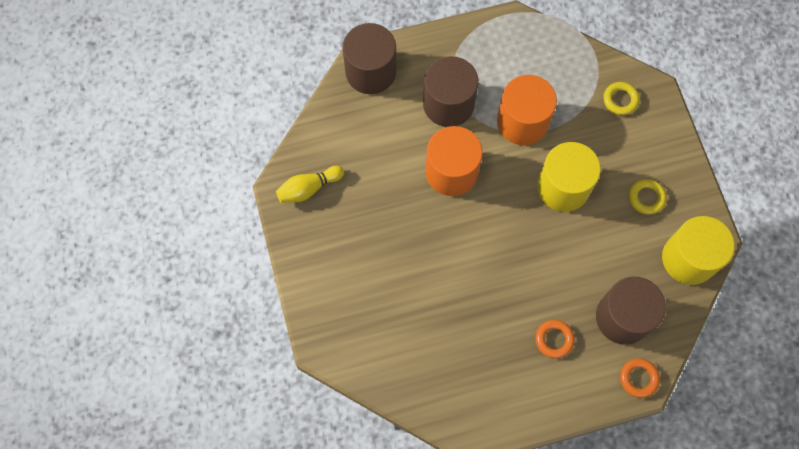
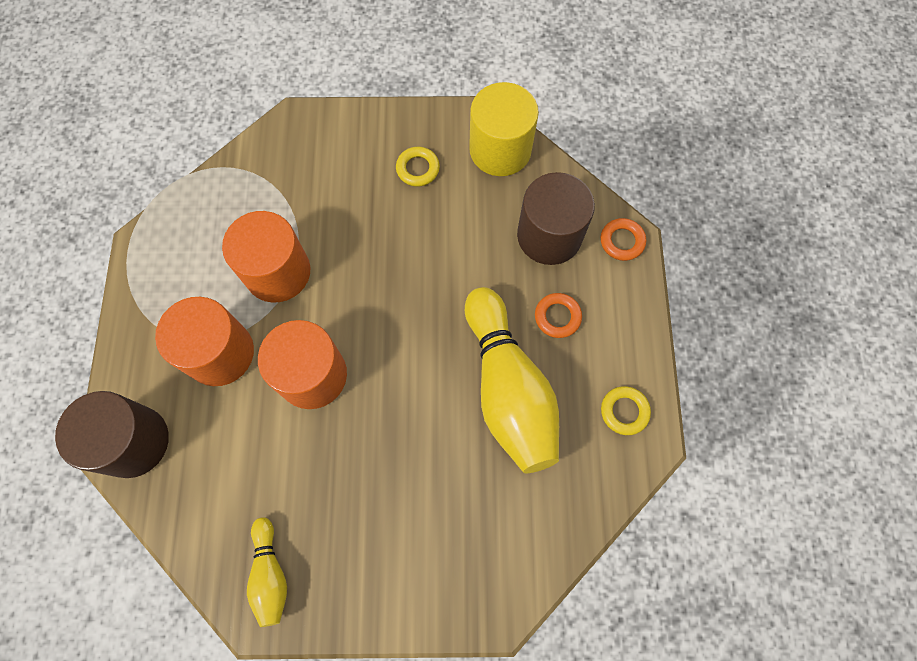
camera: 75 degrees left, 0 degrees up
(448, 104) = (220, 353): brown cylinder -> orange cylinder
(483, 315) = (508, 389): none -> yellow bowling pin
(563, 187) = (376, 251): yellow cylinder -> none
(620, 100) = (291, 158): yellow ring -> yellow ring (624, 411)

